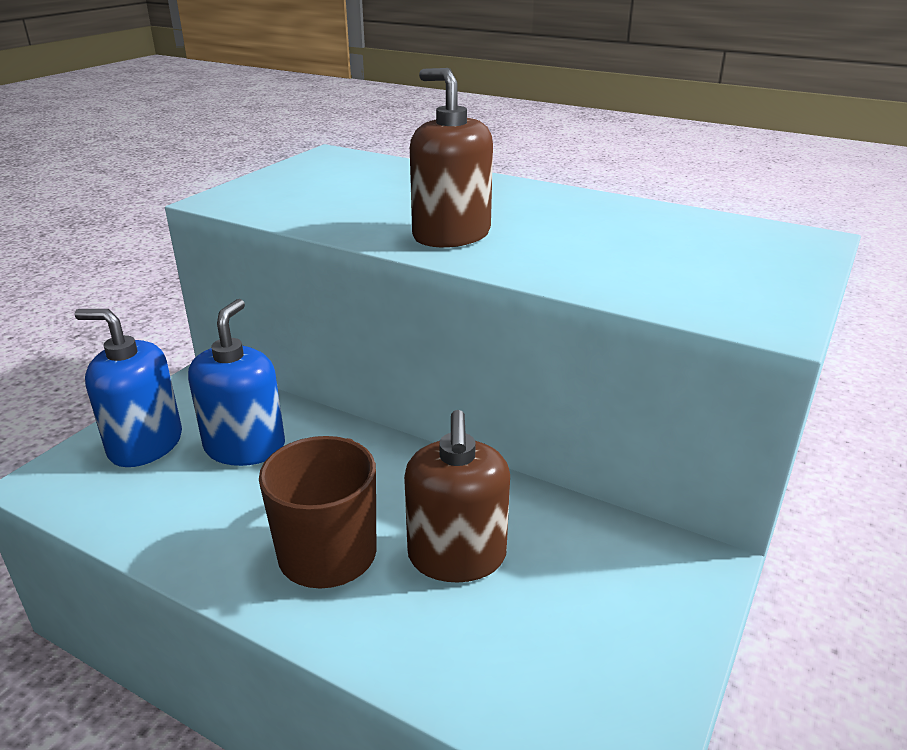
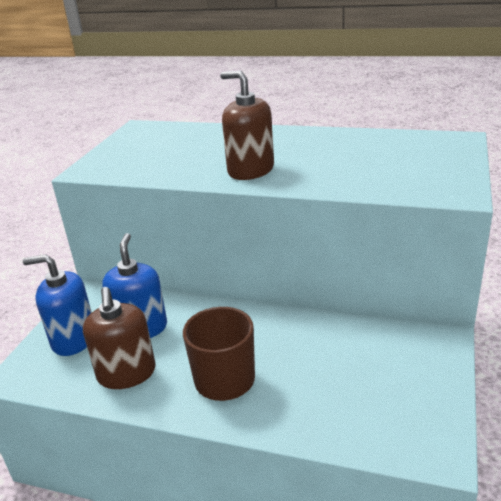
camera: 10 degrees left, 0 degrees up
(457, 556) = (302, 364): brown soap dispenser -> brown soap dispenser (126, 373)

